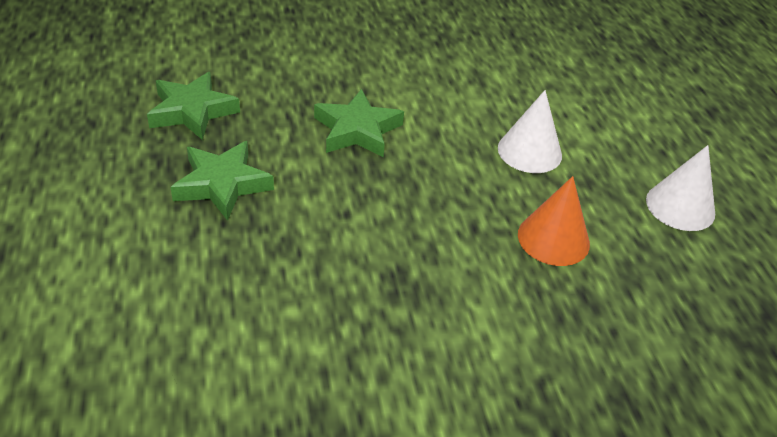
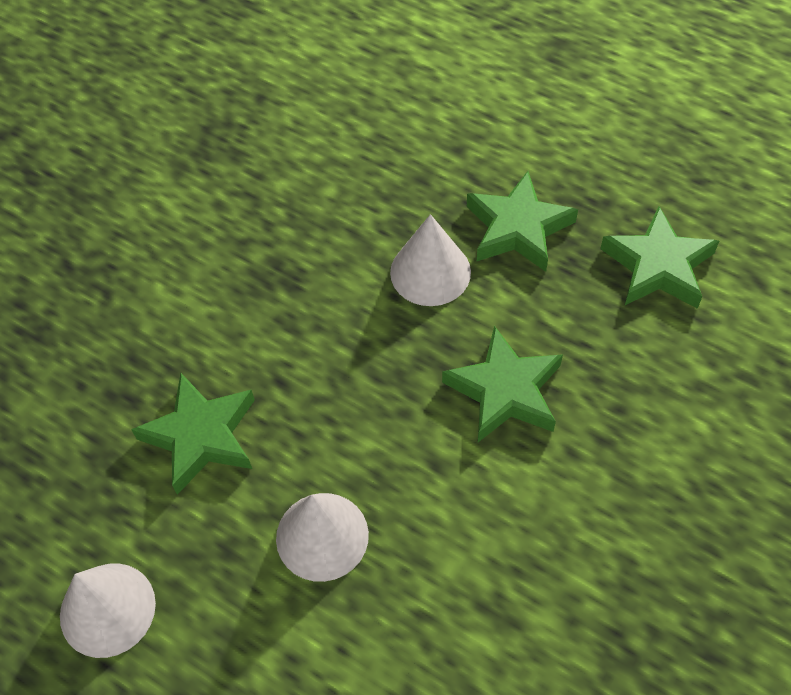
camera: 140 degrees right, 15 degrees up
(307, 206) = (430, 272): none -> white cone
(553, 239) = (201, 436): orange cone -> green star

